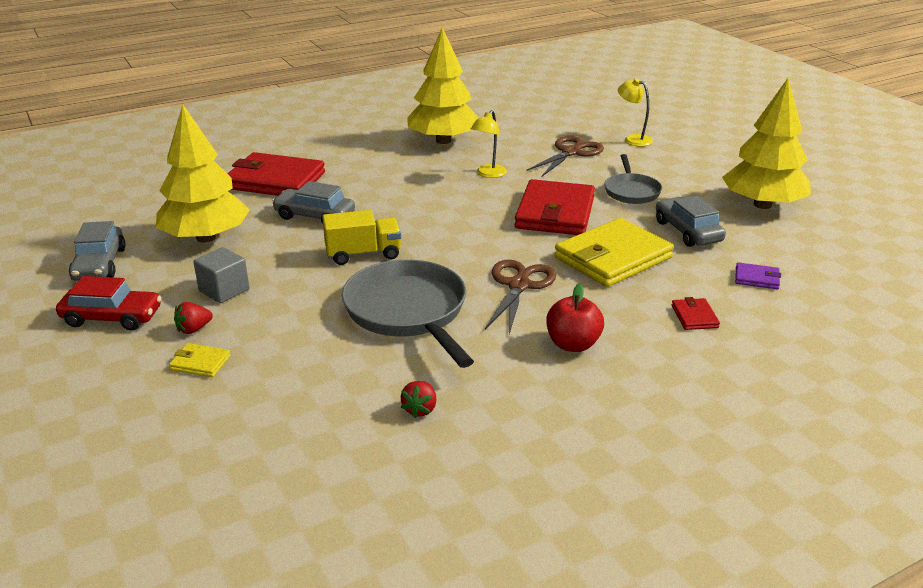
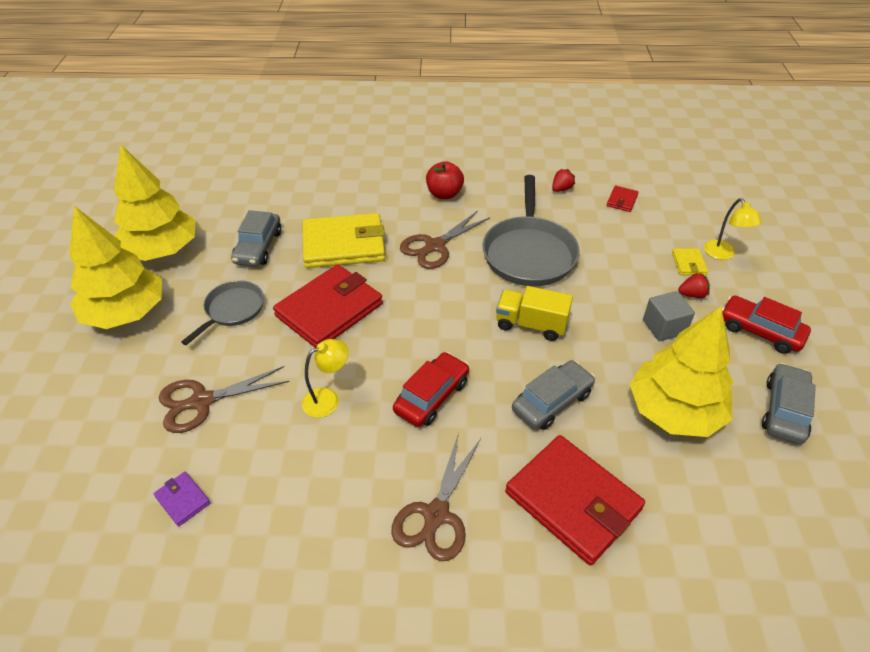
camera: 150 degrees left, 15 degrees up
(200, 363) = (688, 263): yellow wallet -> yellow wallet turned 45 degrees clockwise
(314, 216) = (552, 401): grey car -> grey car turned 90 degrees counterclockwise
(363, 156) = (436, 515): none -> brown scissors
(413, 194) = (432, 396): none -> red car
(443, 141) = (310, 507): yellow tree -> yellow tree (126, 313)
(633, 139) = (108, 397): yellow lamp -> yellow lamp (723, 254)
(694, 316) = (353, 185): red wallet -> red wallet (622, 200)
(756, 278) = (278, 194): purple wallet -> purple wallet (183, 500)

